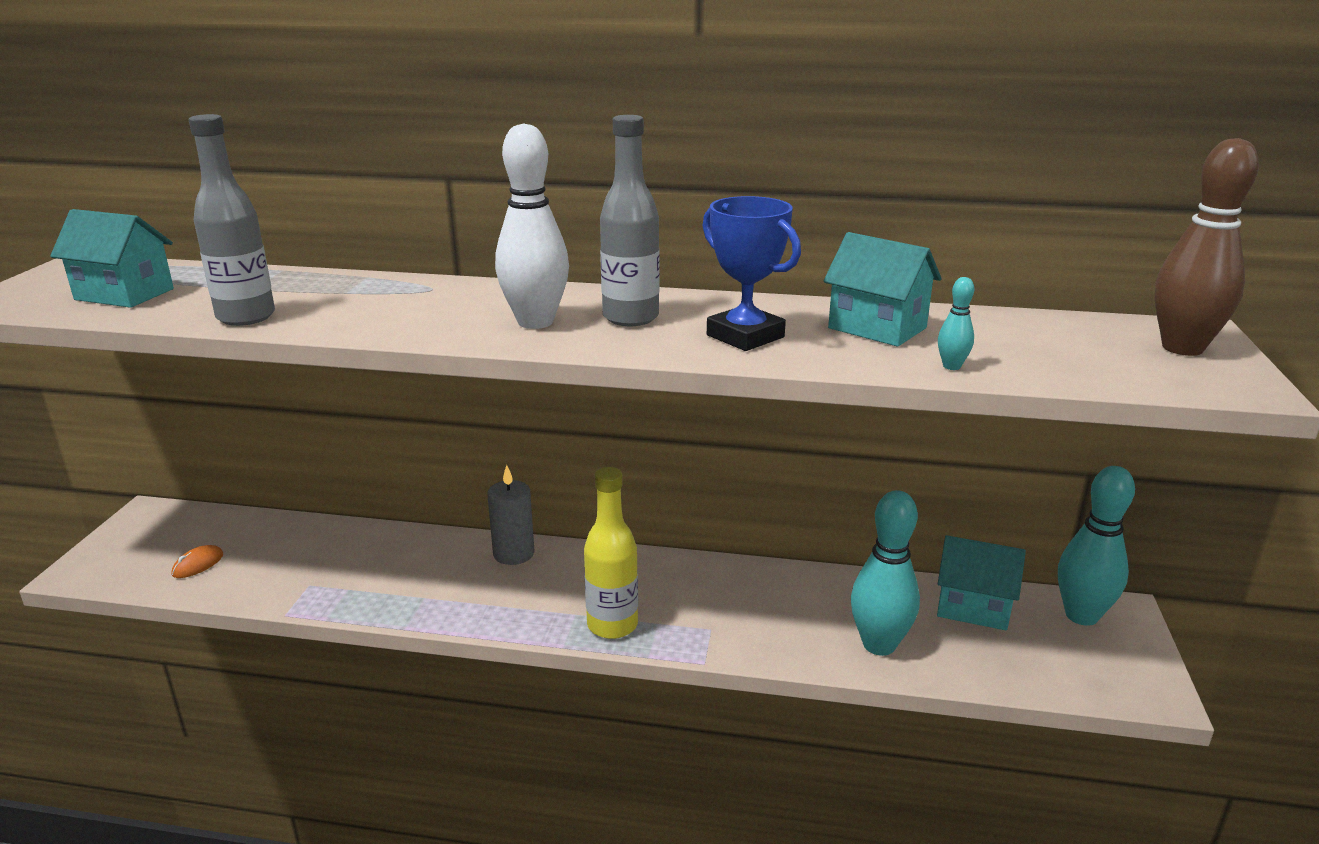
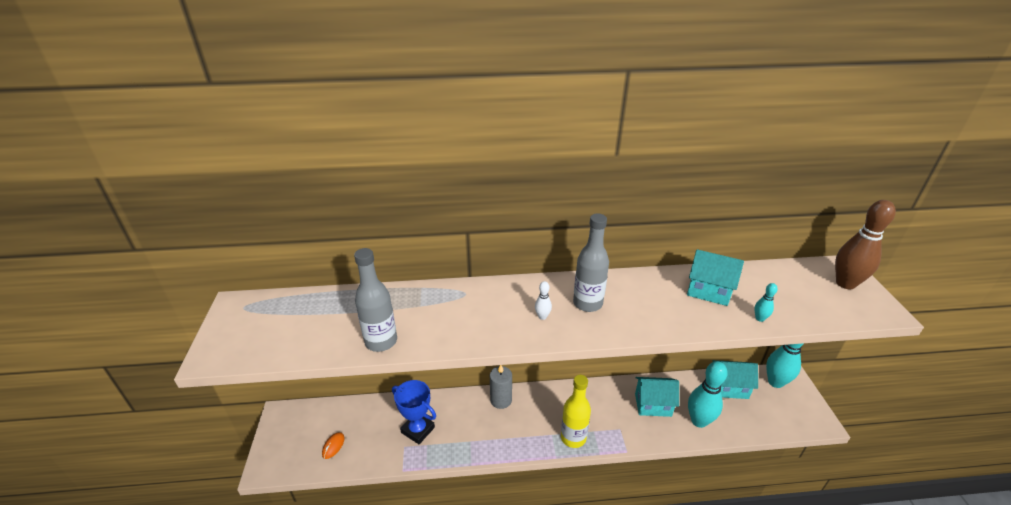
camera: 15 degrees left, 10 degrees up
(124, 294) = (290, 331): turquoise house -> turquoise house (653, 405)
(535, 322) = (542, 316): white bowling pin -> white bowling pin, size x0.44
(745, 336) = (653, 310): blue trophy -> blue trophy (418, 430)

